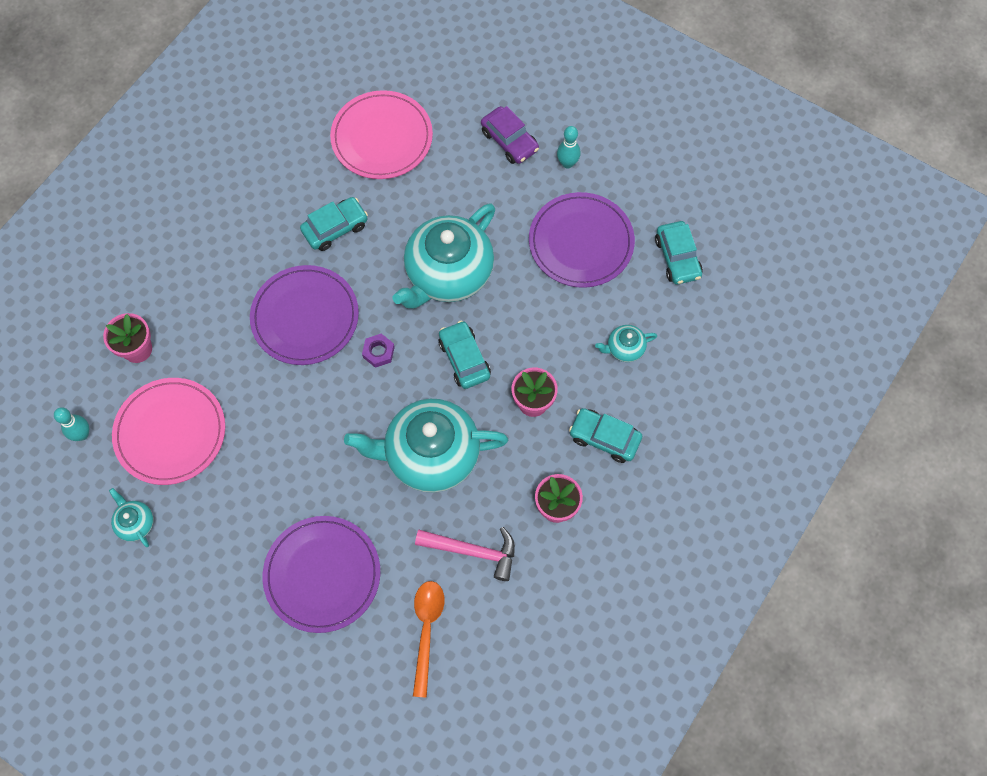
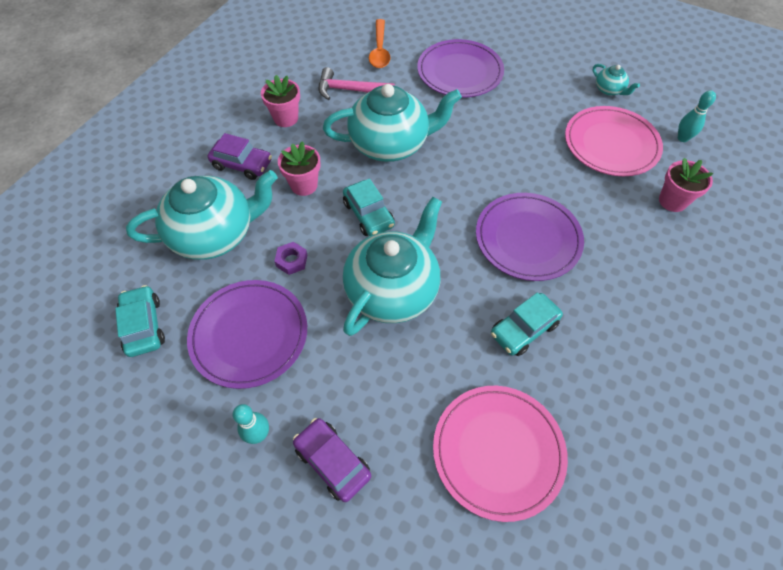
camera: 175 degrees right, 10 degrees down
(378, 352) = (450, 214): purple nut -> purple nut (291, 260)
(604, 438) = (242, 164): turquoise car -> purple car
(624, 348) = (215, 234): turquoise teapot -> turquoise teapot, size x2.35

